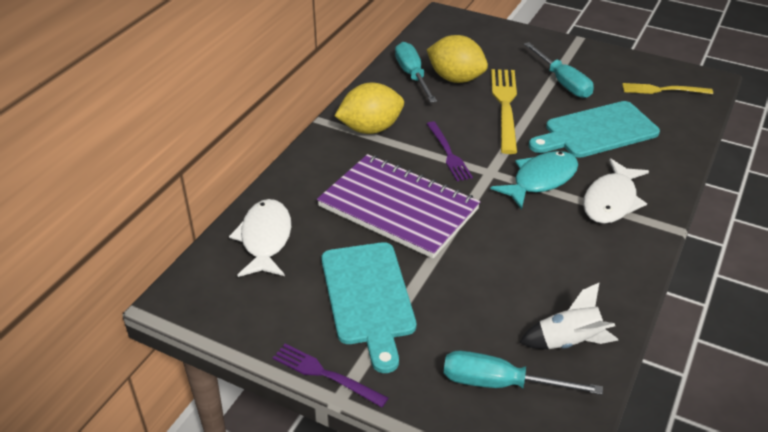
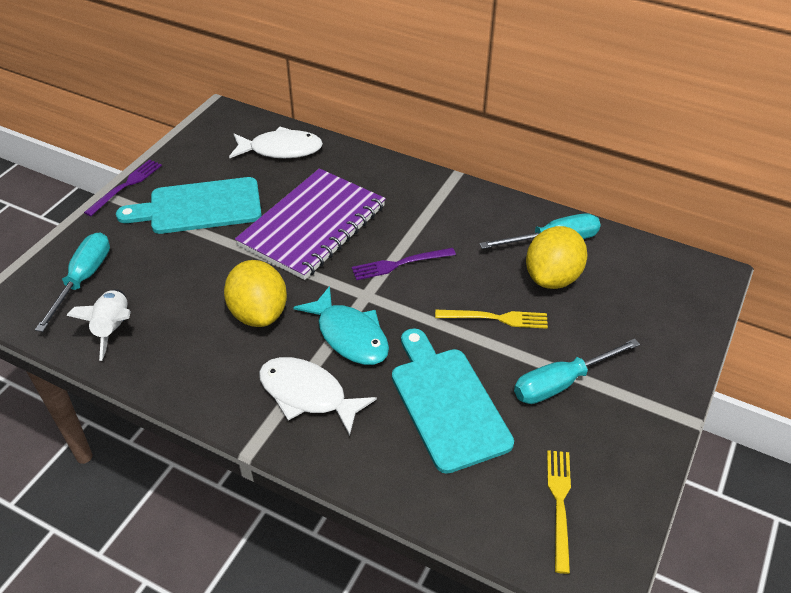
camera: 90 degrees right, 5 degrees up
(370, 129) = (442, 208): yellow lemon -> yellow lemon (259, 313)
(505, 106) = (495, 318): yellow fork -> yellow fork, size x0.62

